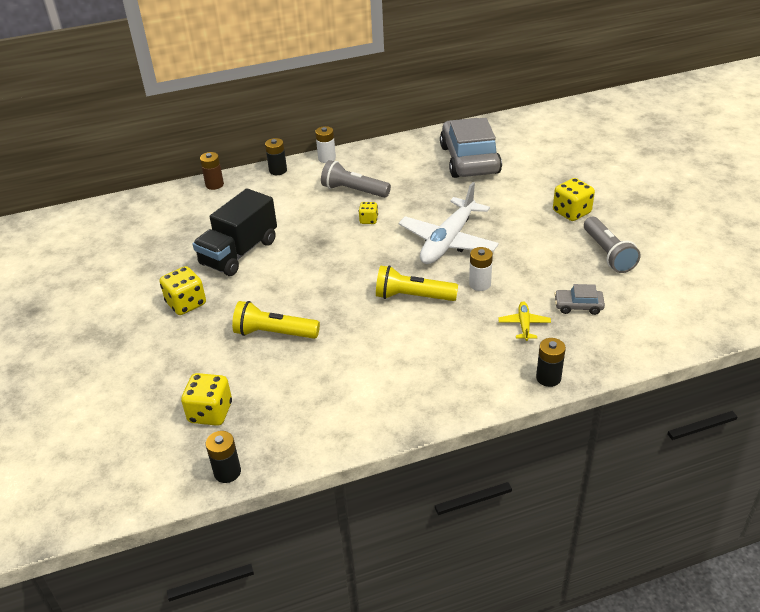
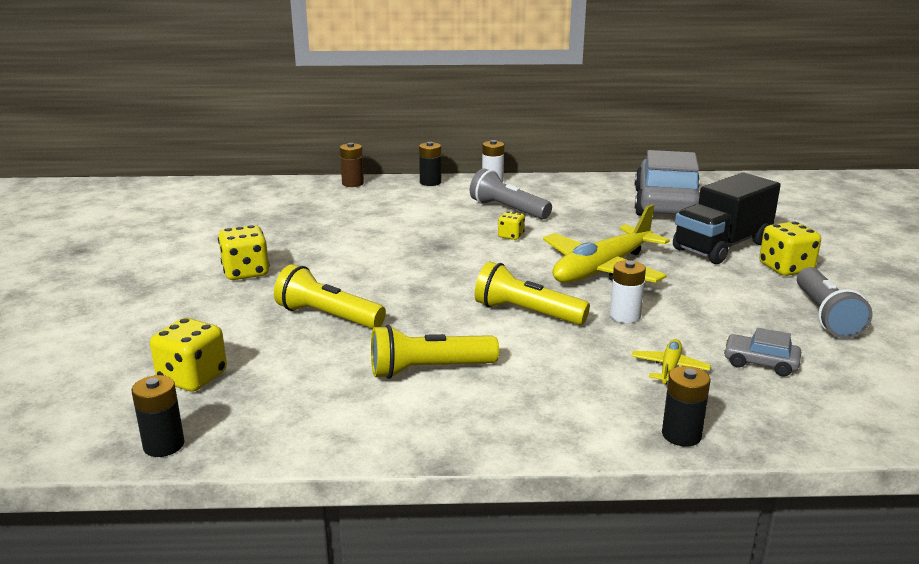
camera: 15 degrees right, 15 degrees down
(239, 252) = (339, 240): black truck -> black truck (721, 246)
(369, 364) = (428, 369): none -> yellow flashlight
(448, 241) = (602, 269): white plane -> yellow plane

